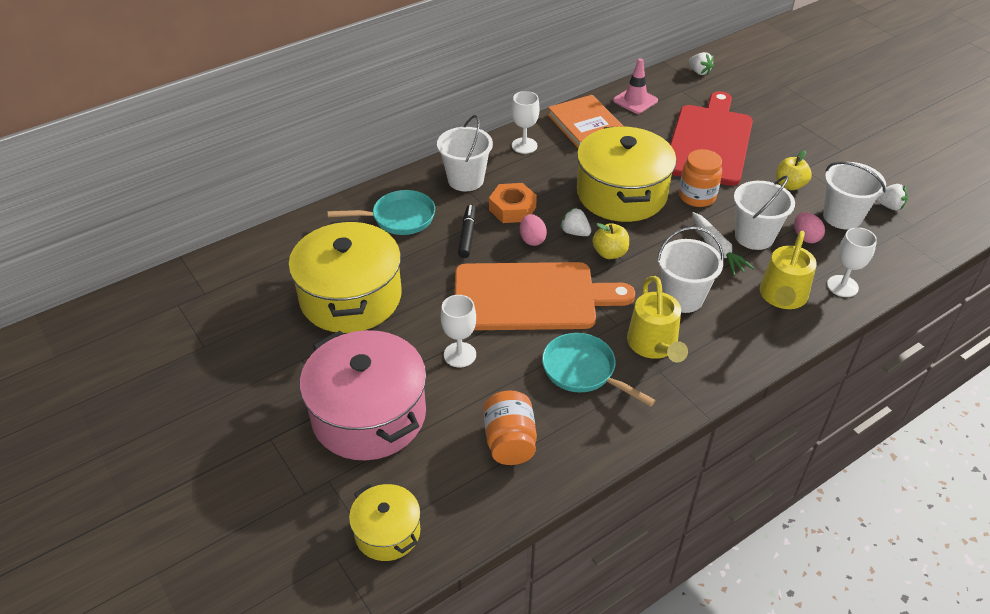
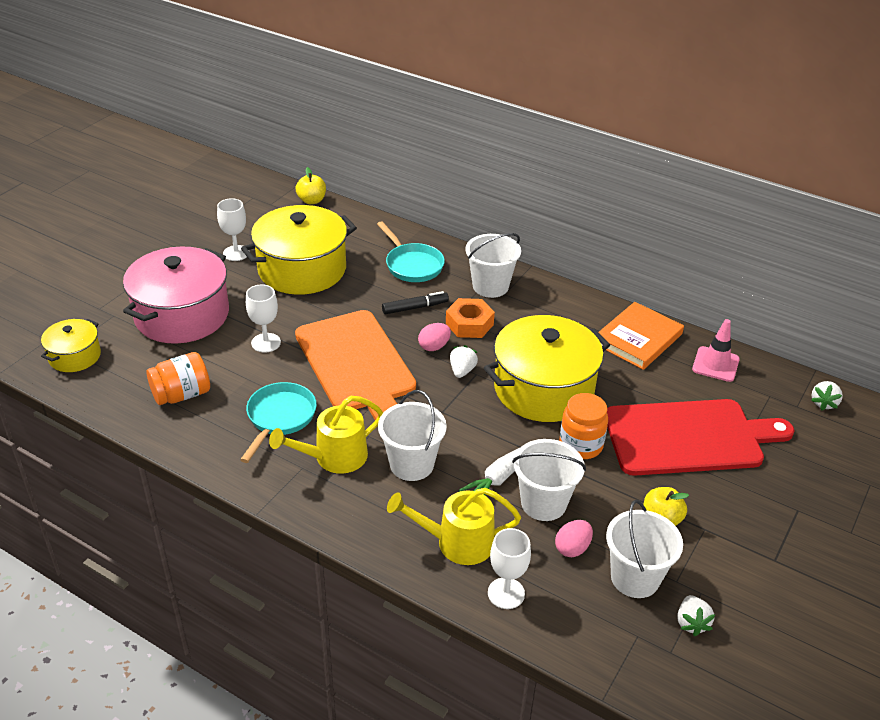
camera: 65 degrees right, 5 degrees down
(524, 145) = (570, 307): white goblet -> white goblet (236, 253)
(610, 253) = (446, 400): yellow apple -> yellow apple (311, 200)

